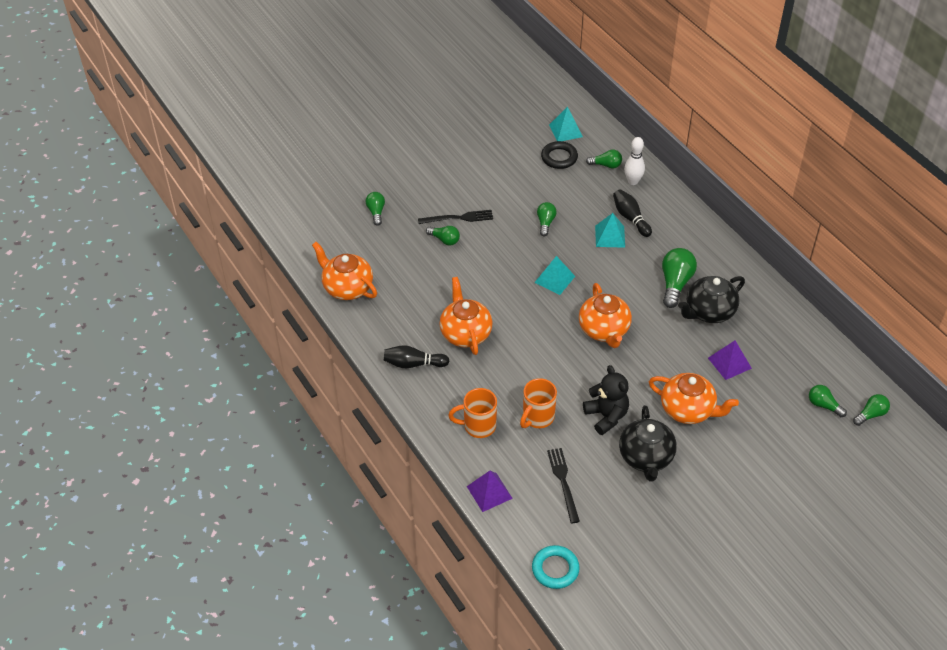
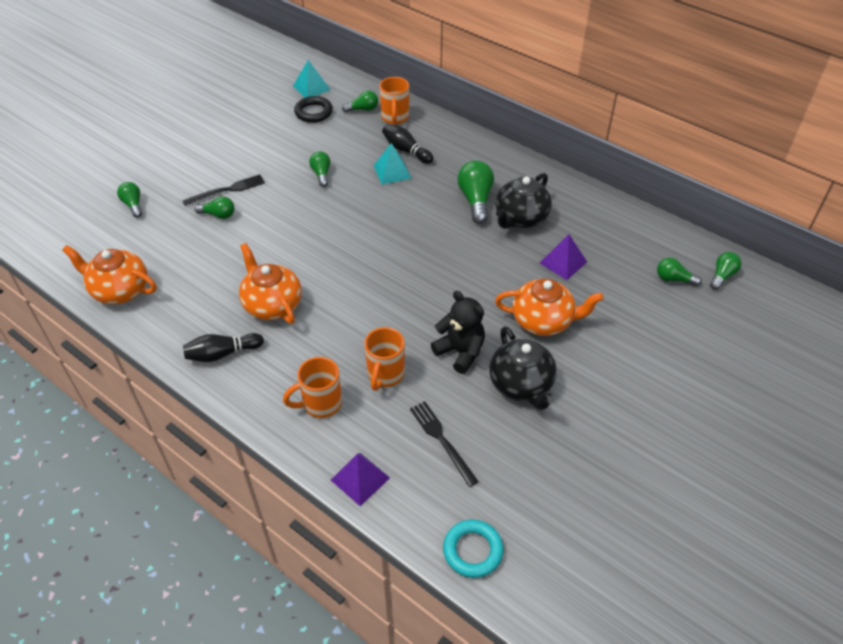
camera: 20 degrees left, 0 degrees up
(554, 279) = (351, 225): turquoise pyramid -> none
(604, 330) = (422, 263): orange teapot -> none
(633, 181) = (395, 118): white bowling pin -> orange mug

